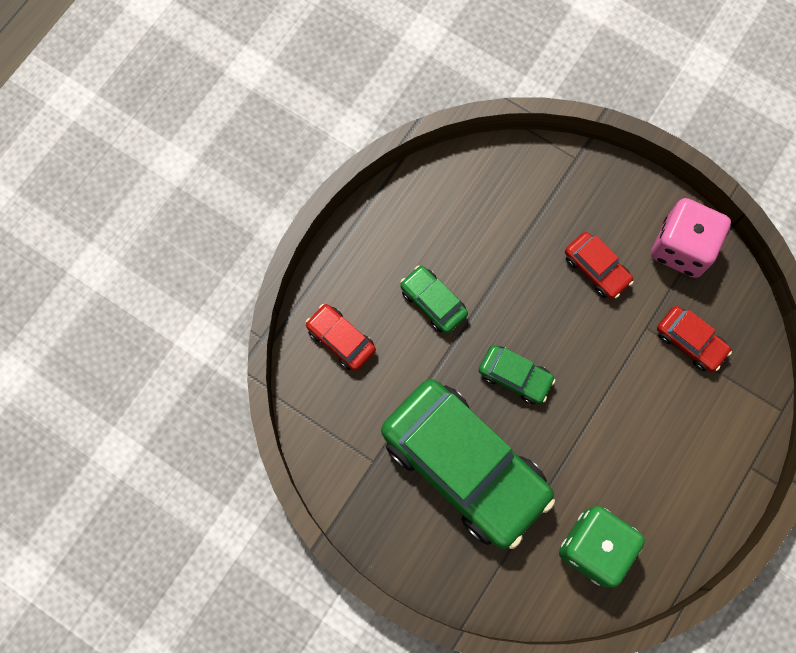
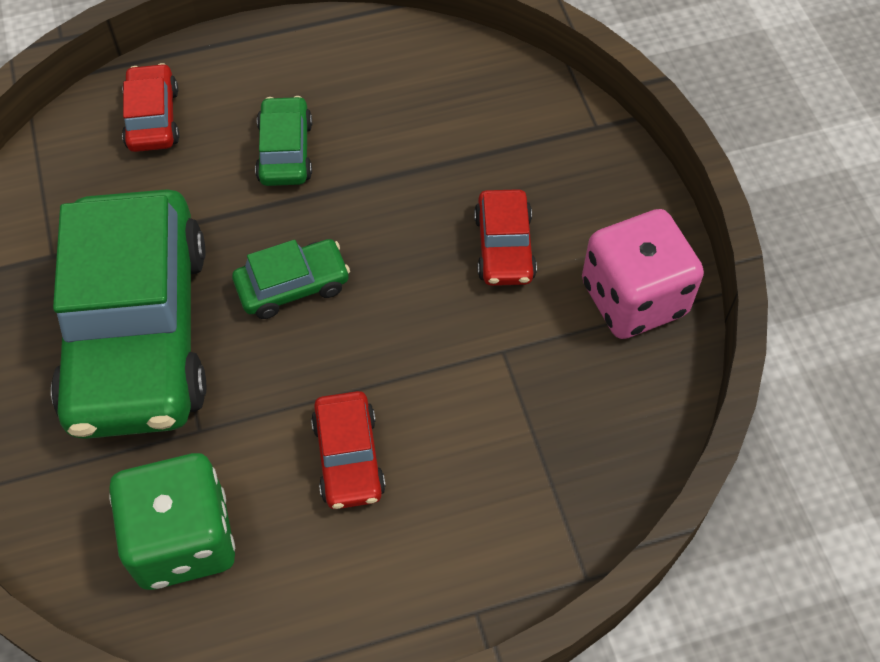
camera: 40 degrees right, 15 degrees down
(515, 376) = (293, 286): green car -> green car turned 90 degrees counterclockwise
(690, 341) = (542, 405): red car -> red car (348, 457)

